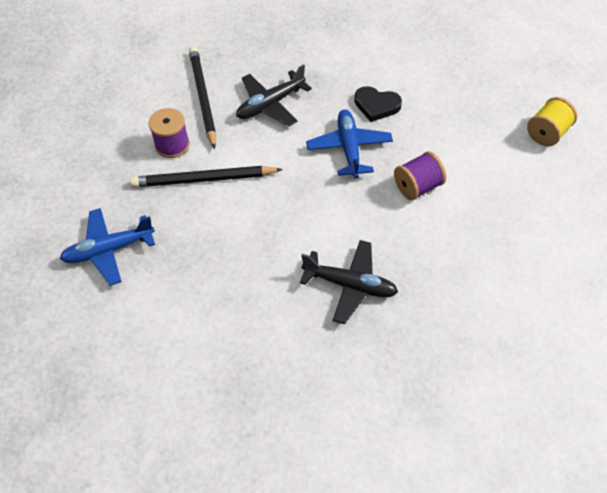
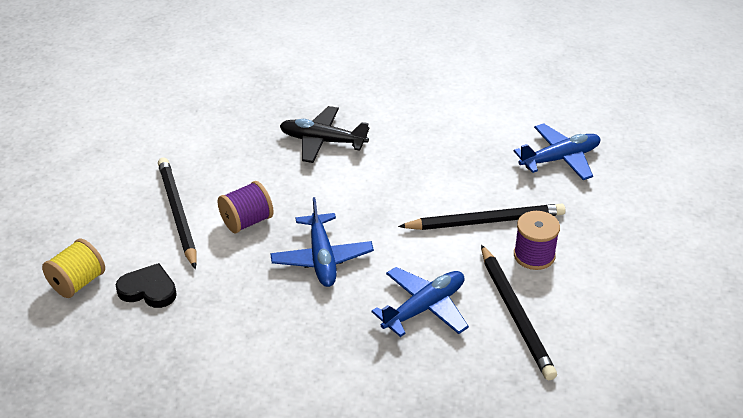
camera: 175 degrees right, 15 degrees down
(270, 104) = (424, 308): black plane -> blue plane
(376, 105) = (285, 311): black heart -> black heart (148, 290)
(483, 197) = (177, 214): none -> black pencil

